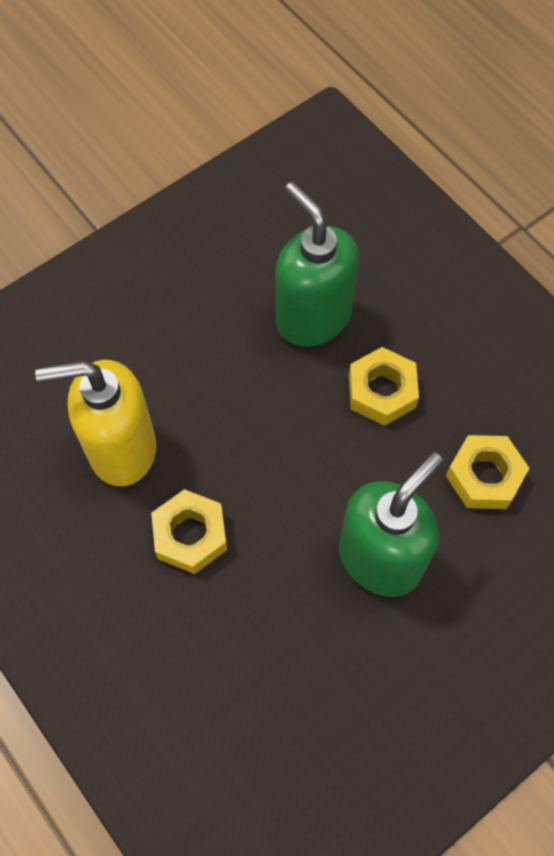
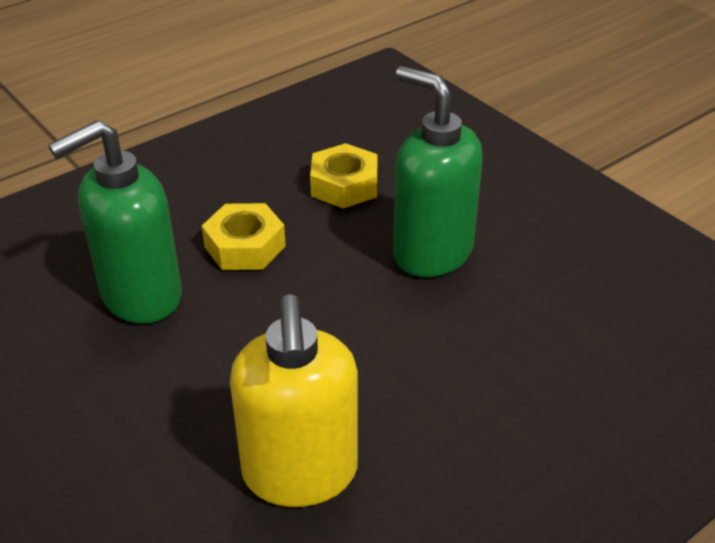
camera: 90 degrees left, 25 degrees down
(190, 535) = (416, 400): yellow nut -> none

